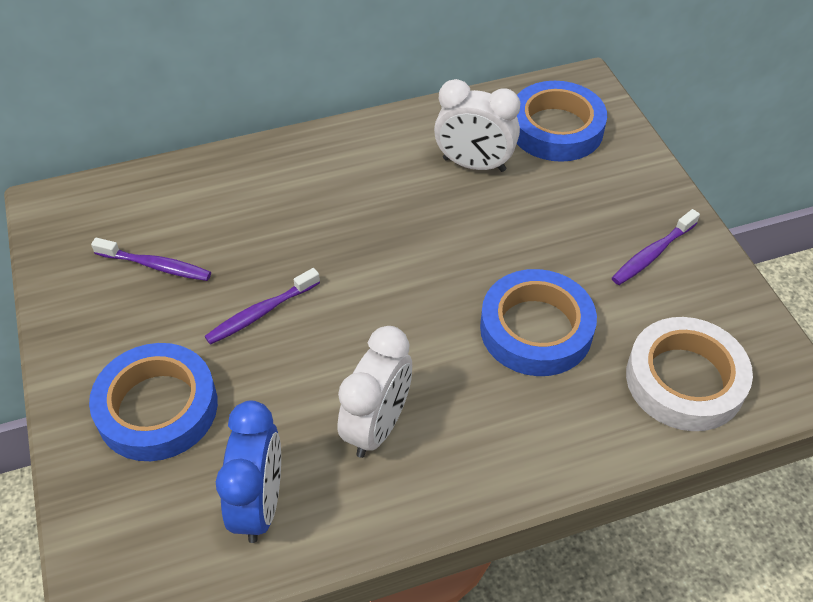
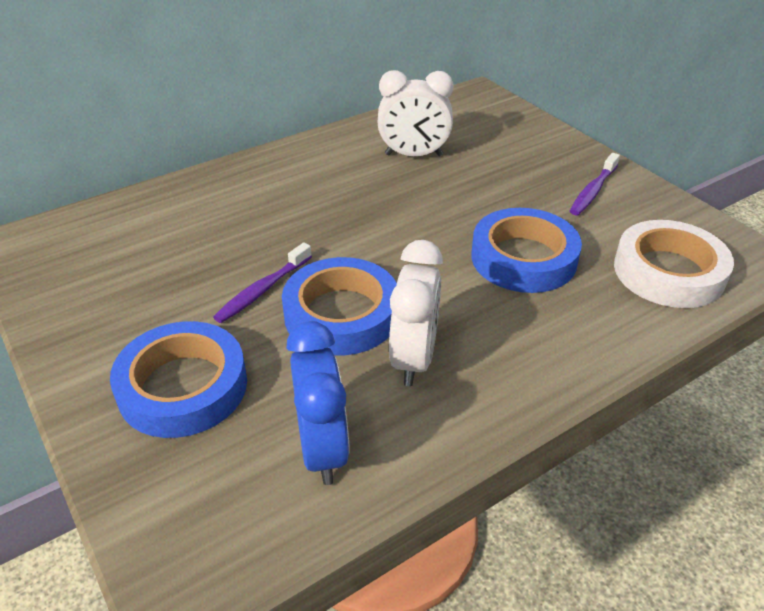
camera: 15 degrees left, 10 degrees down
(156, 266) = (143, 271): purple toothbrush -> none
(556, 128) = (471, 123): blue tape -> blue tape (341, 314)

